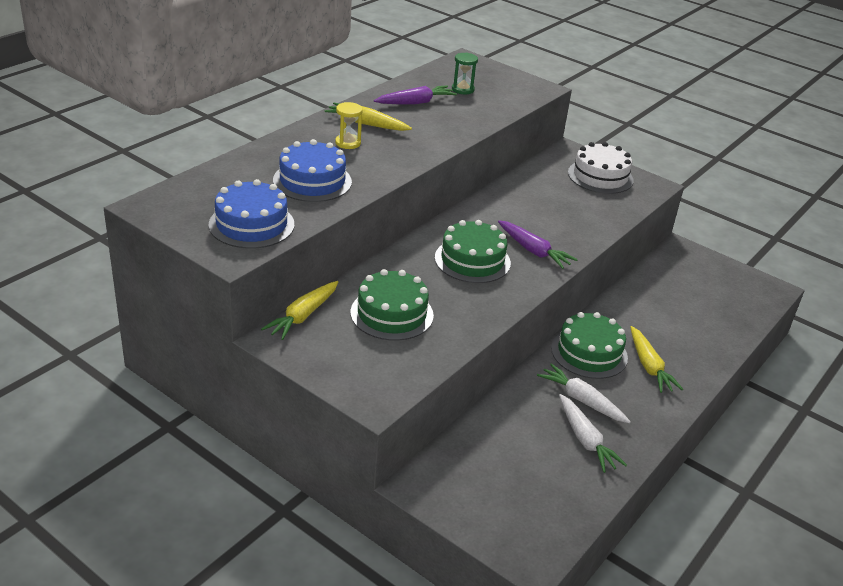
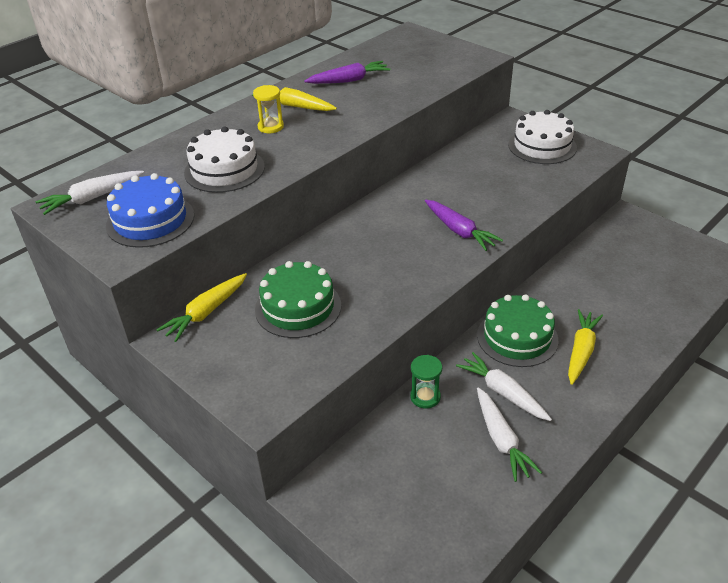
camera: 10 degrees right, 5 degrees up
(186, 201) = (92, 198): none -> white carrot
(312, 181) = (224, 170): blue cake -> white cake
(462, 89) = (400, 64): green hourglass -> green hourglass (425, 397)
(472, 260) = (393, 244): green cake -> none
(649, 366) = (581, 351): yellow carrot -> yellow carrot turned 150 degrees counterclockwise

